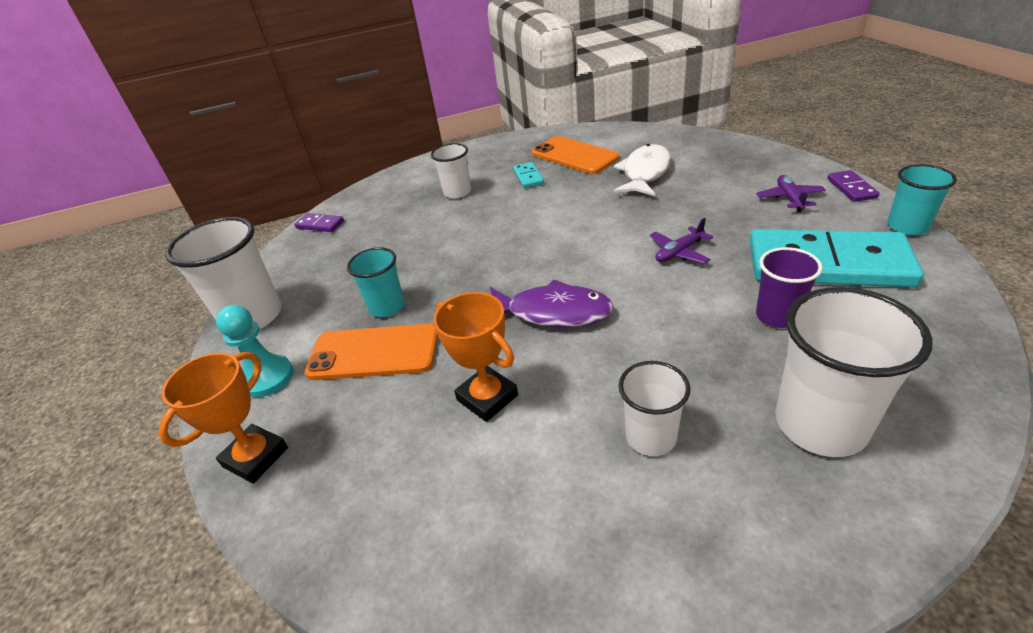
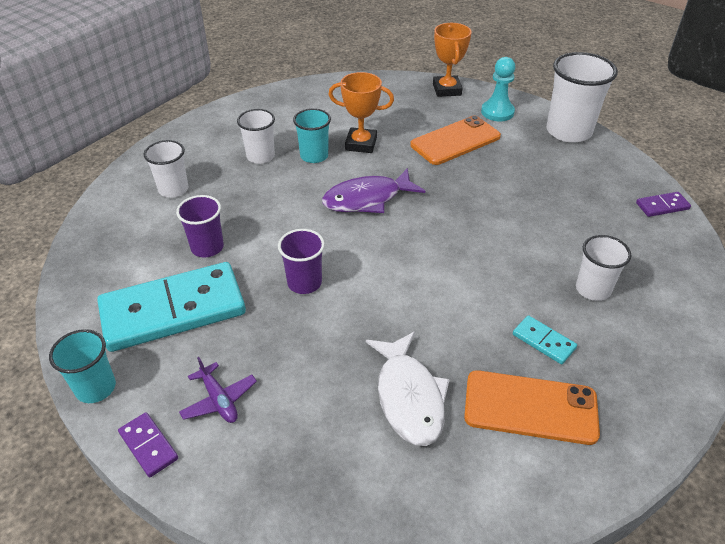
camera: 140 degrees right, 5 degrees up
(387, 307) = (488, 165): turquoise cup -> turquoise cup (314, 156)
(679, 252) = (304, 283): purple plane -> purple cup
(820, 424) = (173, 189): white cup -> white cup, size x0.59

